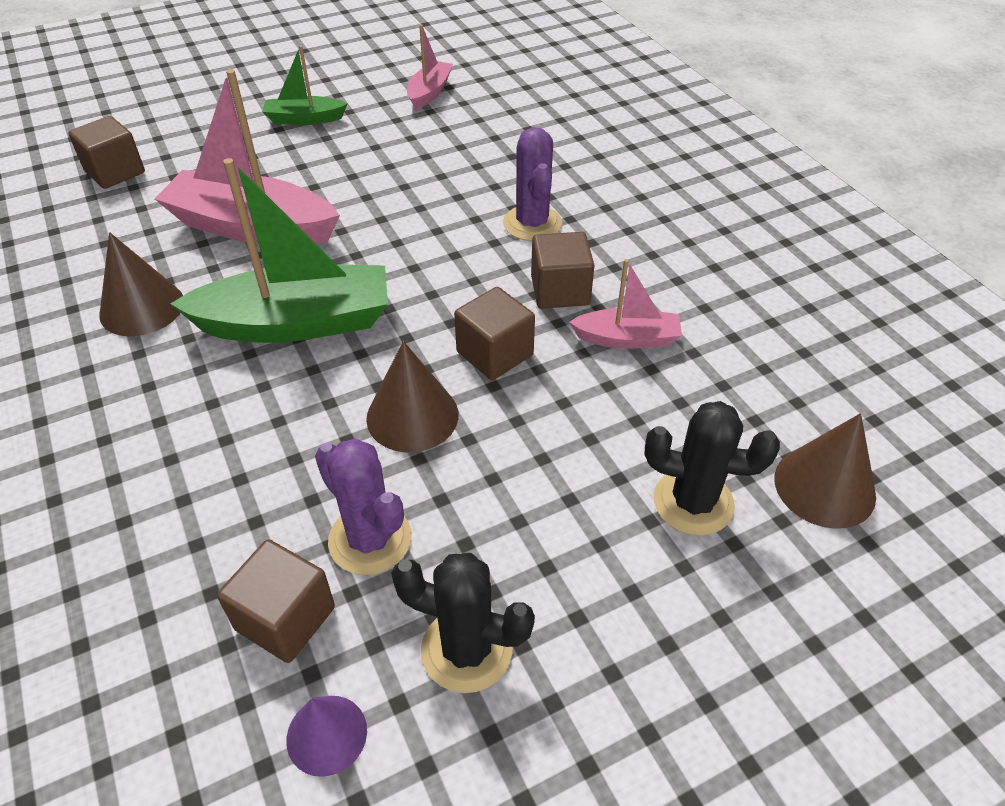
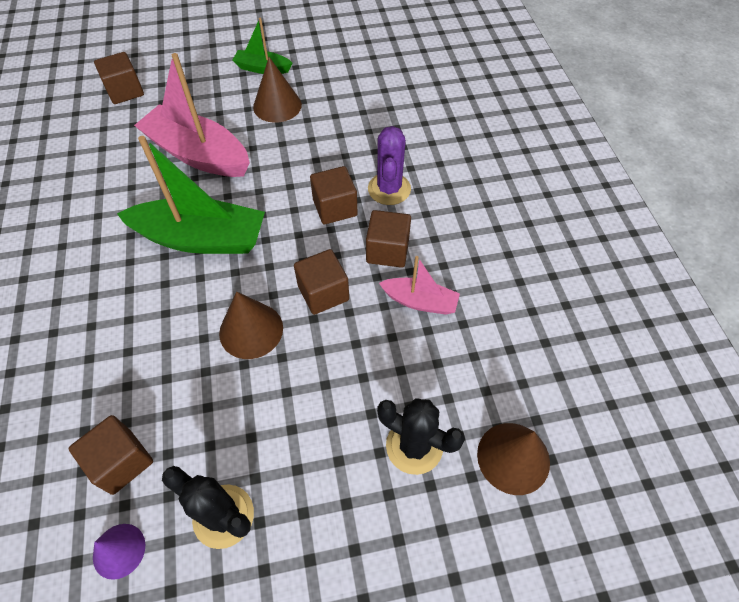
camera: 15 degrees right, 10 degrees up
(142, 307) = (109, 205): brown cone -> brown cone (277, 106)
(370, 539) = (192, 418): purple cactus -> none
(429, 92) = (357, 60): pink boat -> none
(469, 256) = (335, 208): none -> brown cube

